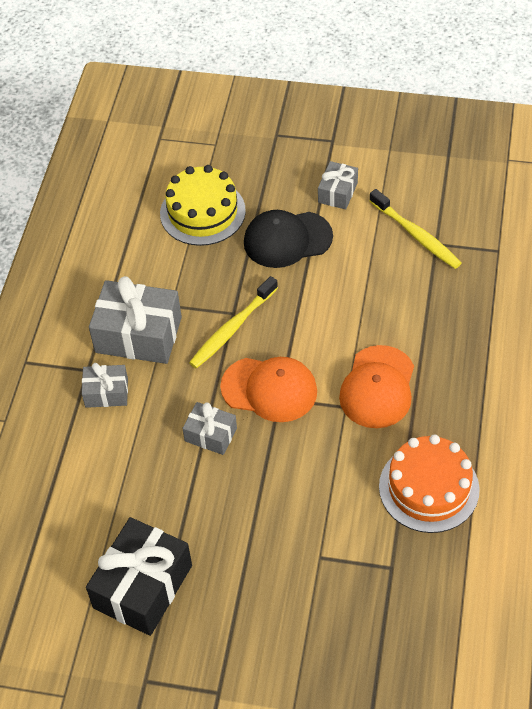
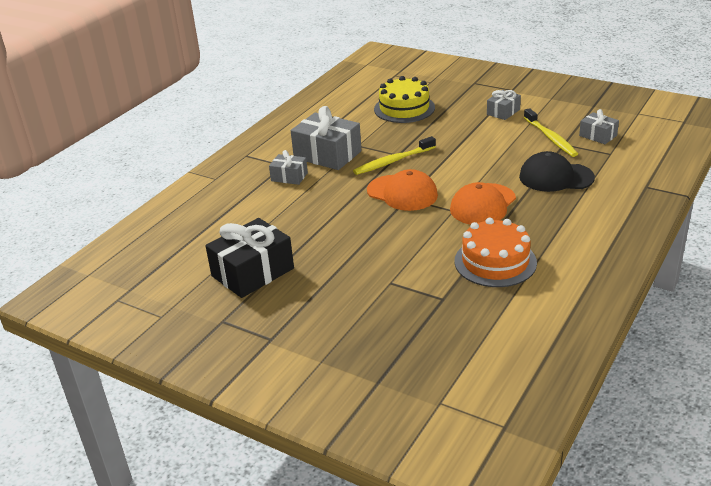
camera: 20 degrees right, 20 degrees down
(210, 434) = (347, 207): grey gift -> grey gift (598, 135)
(287, 239) = (455, 127): black cap -> black cap (555, 177)

